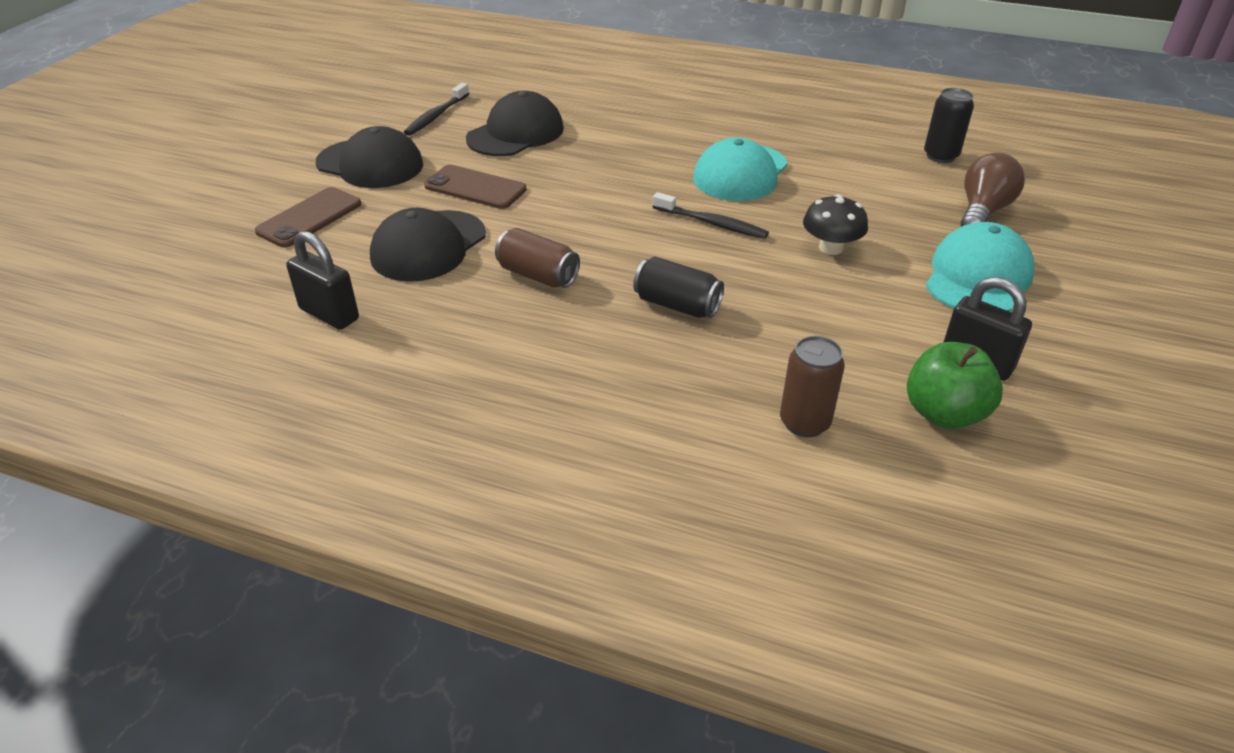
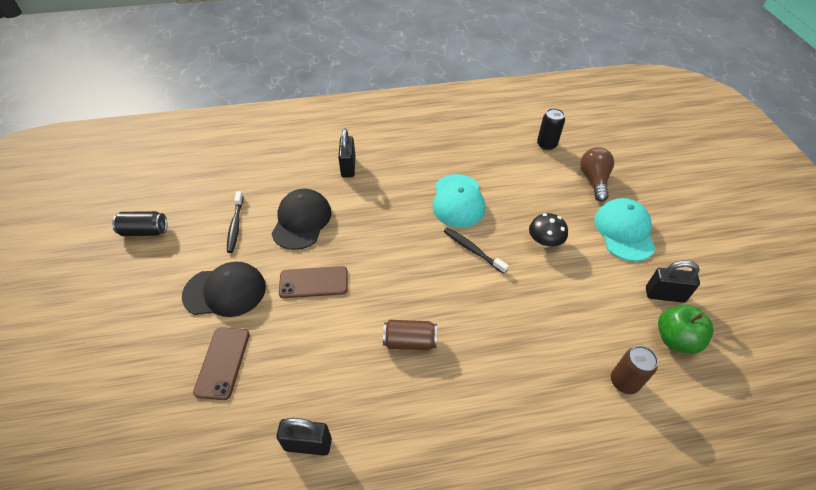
camera: 30 degrees left, 10 degrees up
(428, 246) = (324, 349): black cap -> none
(622, 104) = (348, 167): none -> black padlock
(677, 305) = (502, 326): black can -> black can (145, 231)
(712, 223) = (472, 250): black toothbrush -> black toothbrush turned 135 degrees counterclockwise

